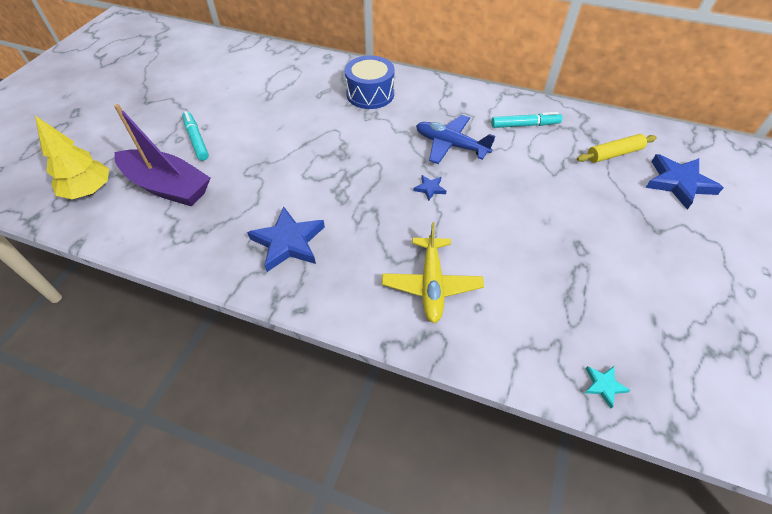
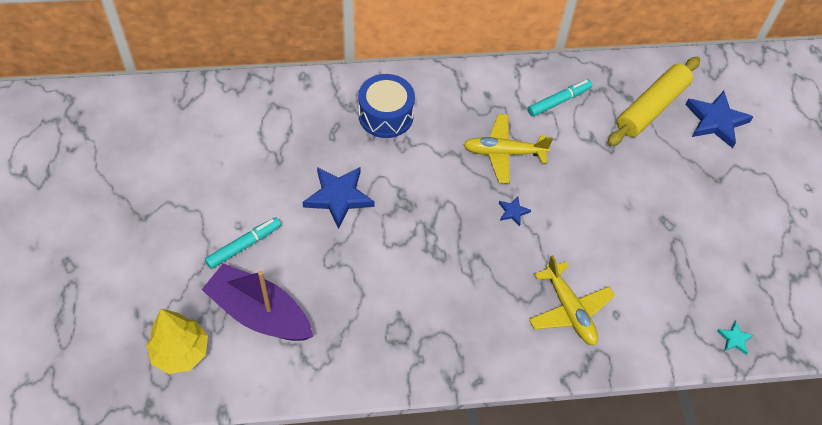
camera: 30 degrees left, 5 degrees up
(167, 187) = (259, 313): purple boat -> purple boat turned 150 degrees counterclockwise
(196, 140) = (243, 246): turquoise marker -> turquoise marker turned 105 degrees clockwise
(288, 242) = (423, 322): blue star -> blue star (338, 197)
(450, 145) = (503, 153): blue plane -> yellow plane
(614, 154) = (651, 107): yellow rolling pin -> yellow rolling pin, size x1.64

